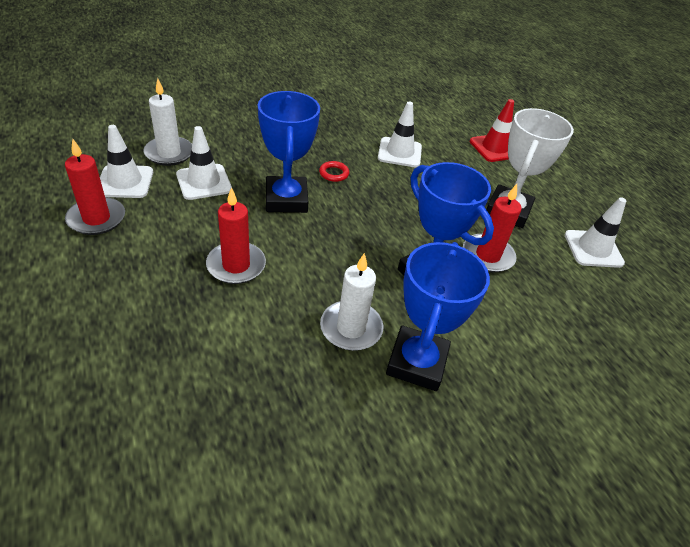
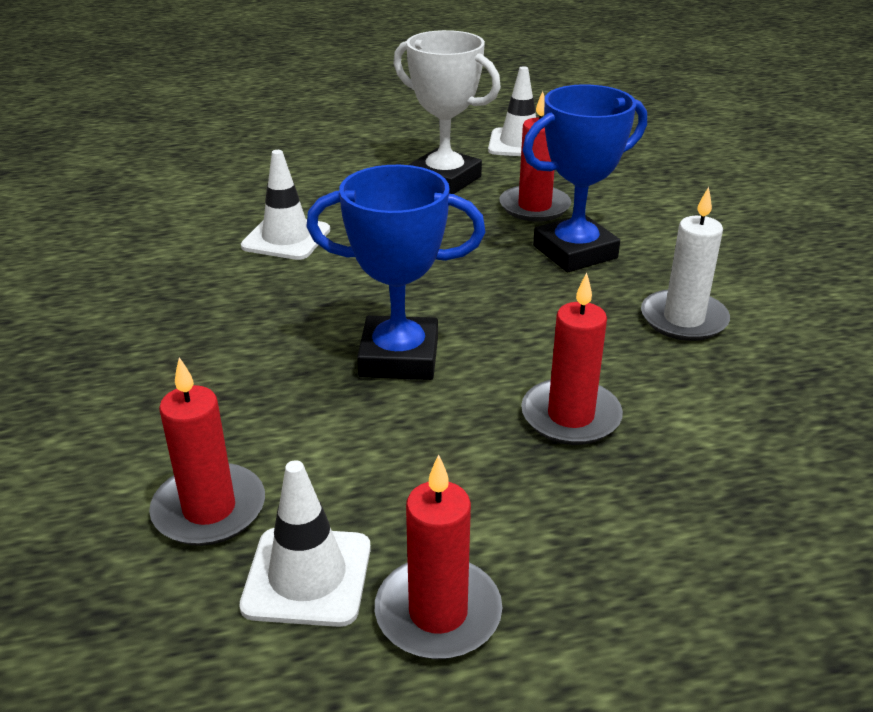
camera: 75 degrees left, 10 degrees down
(169, 153) = (209, 509): white candle -> red candle
(204, 182) = (330, 455): white traffic cone -> none
(334, 173) = (332, 304): red ring -> none
(417, 362) = (728, 279): blue trophy -> none
(494, 148) = (296, 164): red traffic cone -> none

